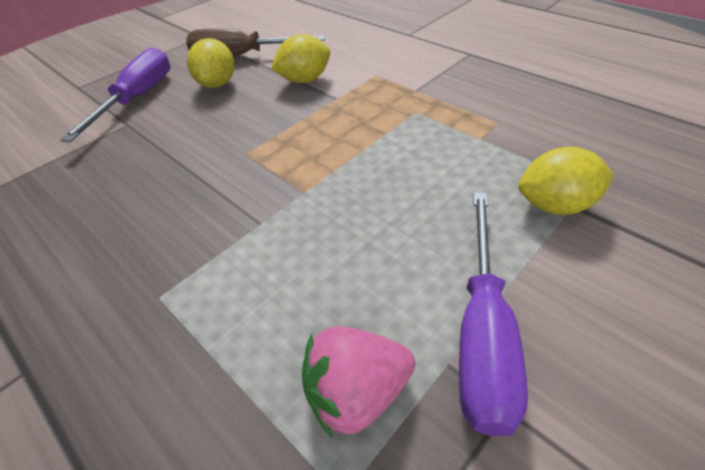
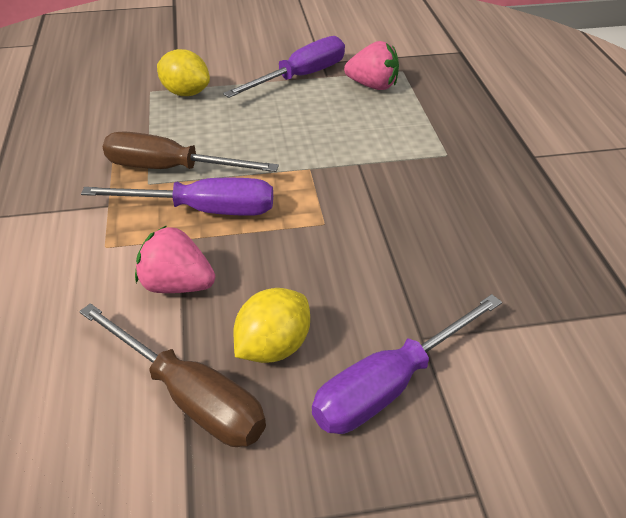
camera: 145 degrees left, 5 degrees down
(304, 80) = (177, 285): yellow lemon -> pink strawberry
(347, 117) = (204, 210): none -> purple screwdriver
(419, 128) = (171, 169): none -> brown screwdriver

